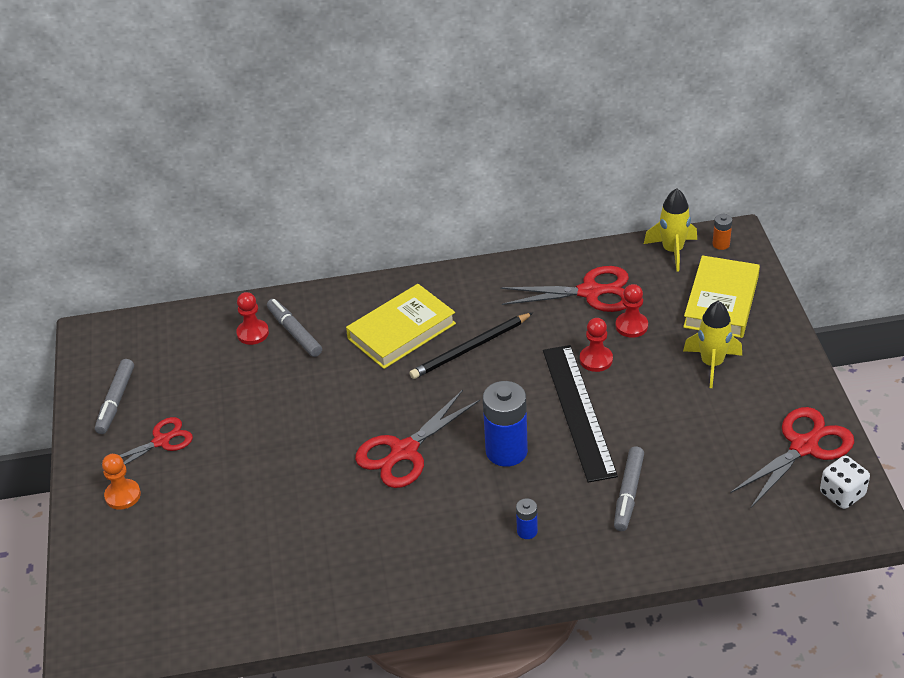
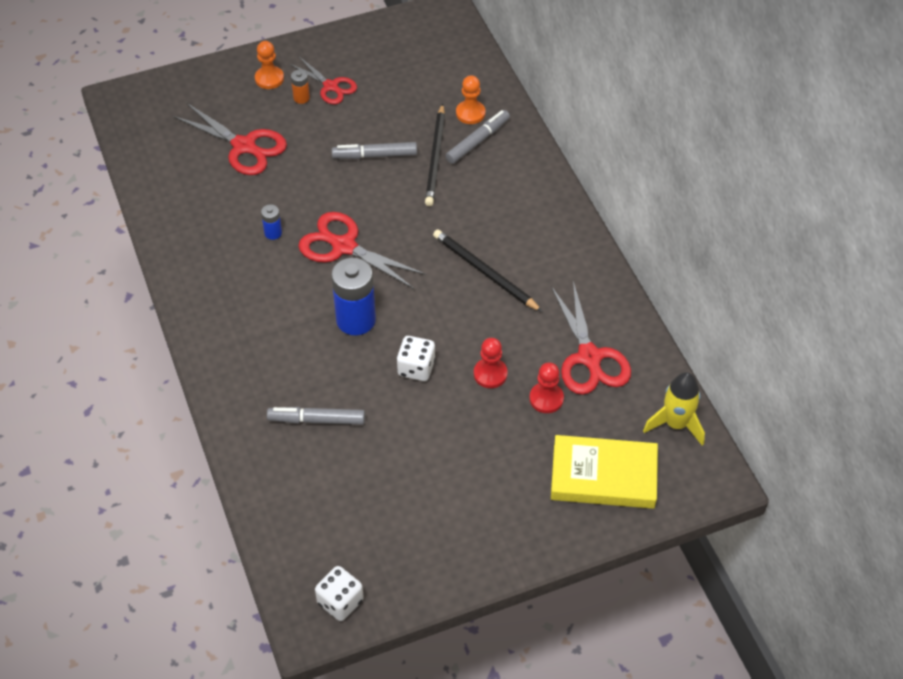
camera: 75 degrees right, 10 degrees up
(116, 401) = (371, 47): grey marker -> grey marker (375, 156)
(253, 333) = (470, 113): red pawn -> orange pawn
(305, 367) = (435, 158): none -> black pencil
(401, 331) = (496, 217): yellow book -> none
(527, 531) = (262, 349): blue battery -> blue battery (273, 233)
(578, 411) = (416, 368): black ruler -> white dice
(712, 364) = (505, 475): yellow rocket -> none
(721, 244) = (700, 469): orange battery -> orange battery (301, 98)
(804, 446) = (401, 565): red scissors -> red scissors (244, 146)

